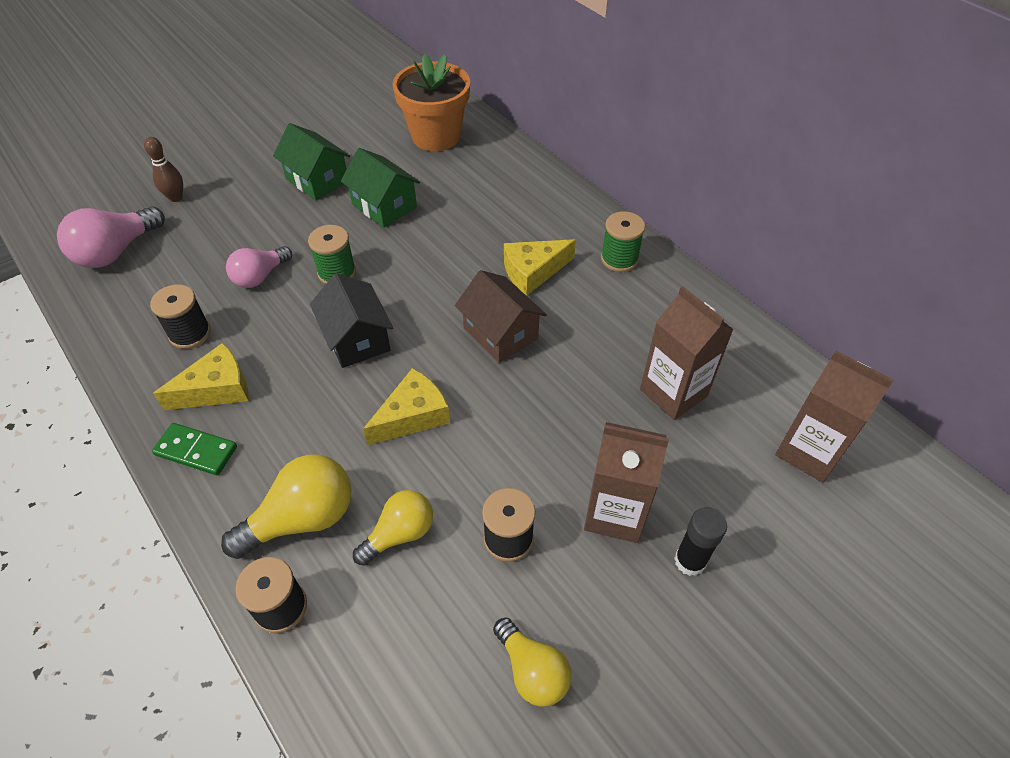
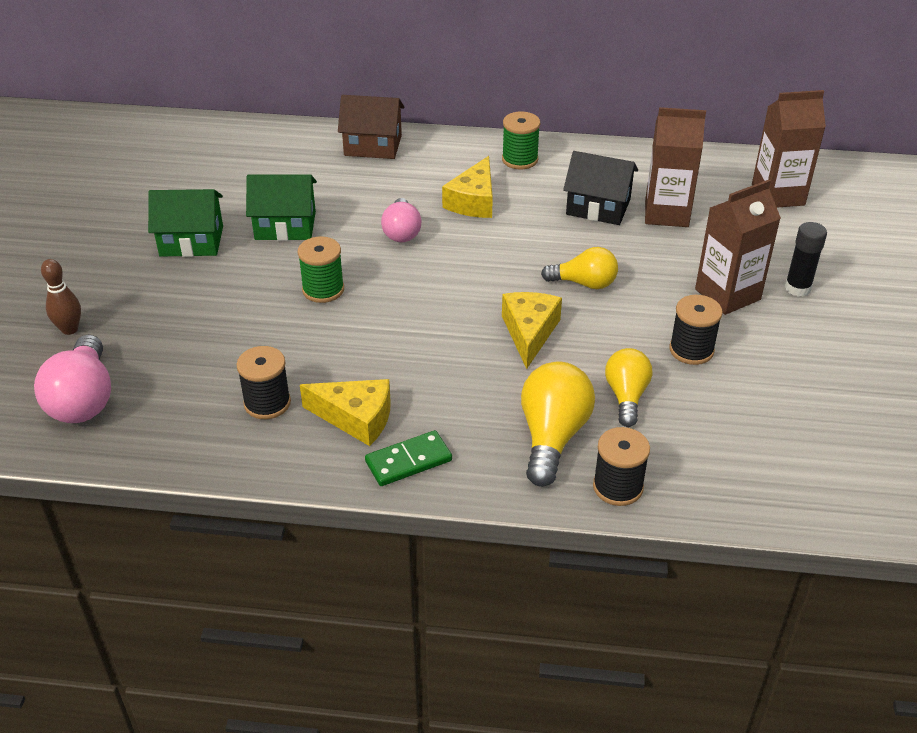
camera: 45 degrees left, 10 degrees down
(217, 389) = (356, 418): yellow cheese -> yellow cheese turned 90 degrees clockwise
(260, 276) = (260, 331): pink light bulb -> pink light bulb (401, 232)
(357, 339) = (412, 318): black house -> black house (598, 207)
(436, 136) = (247, 156): orange flower pot -> none
(500, 333) = (510, 249): brown house -> brown house (373, 145)
(532, 670) = (800, 397): yellow light bulb -> yellow light bulb (584, 283)

